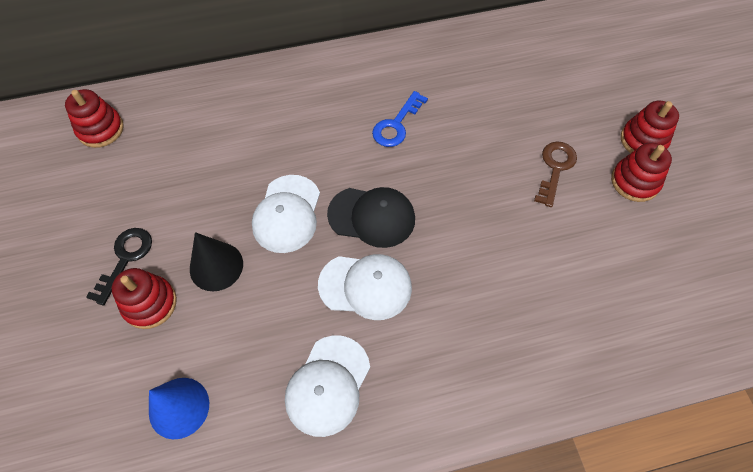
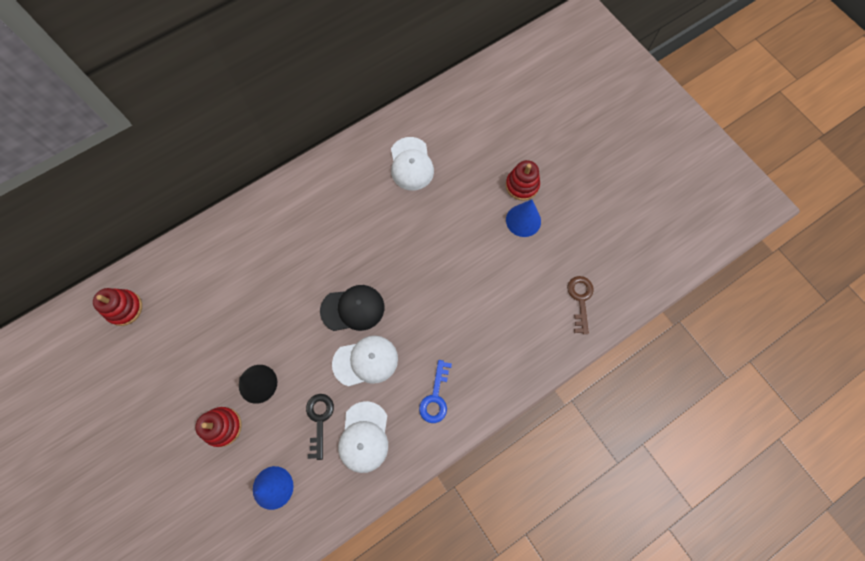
camera: 20 degrees left, 10 degrees up
(125, 259) = (190, 401): black key -> black key (319, 420)
(287, 214) = (292, 327): white cap -> white cap (411, 164)
(396, 125) = (346, 230): blue key -> blue key (435, 397)
(555, 168) = (467, 228): brown key -> brown key (580, 299)
(635, 181) = (523, 220): red stacking toy -> blue cone

